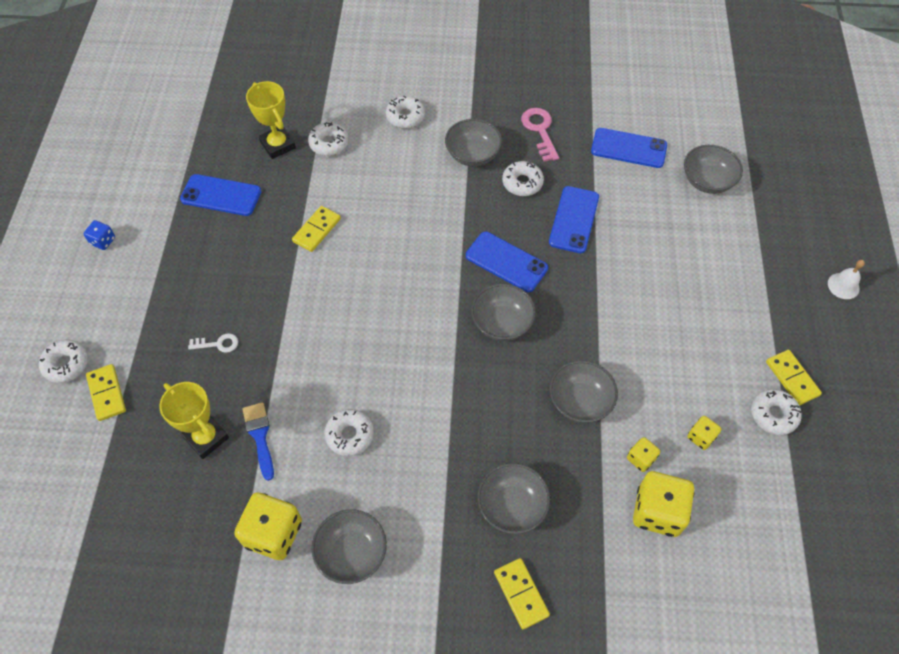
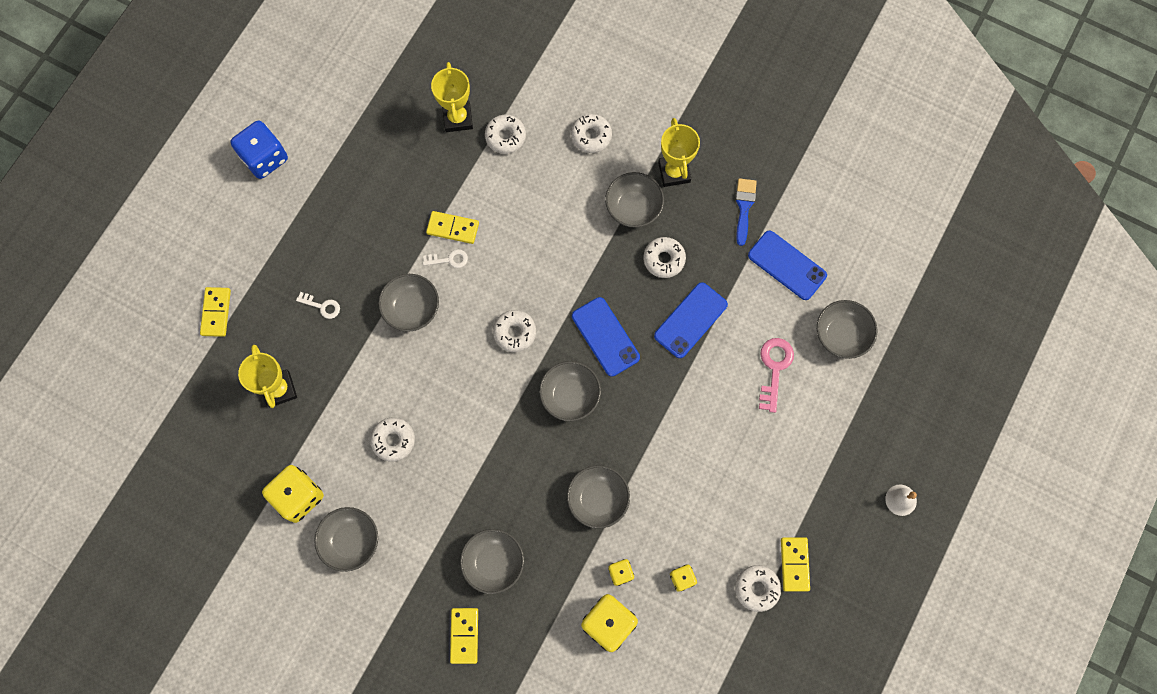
camera: 25 degrees right, 15 degrees up
(66, 364) = (193, 270): white donut -> white donut (515, 332)
(103, 241) = (265, 158): blue dice -> blue dice, size x1.99
(221, 195) = (384, 153): blue phone -> none
(260, 436) = (322, 407): blue brush -> blue brush (744, 207)
(310, 311) = (412, 308): none -> grey bowl
(316, 230) = (453, 228): yellow domino -> yellow domino turned 45 degrees clockwise
(326, 256) = (449, 259): none -> white key
(492, 117) = (674, 172): none -> yellow trophy
(540, 130) = (712, 208): pink key -> pink key (774, 368)

